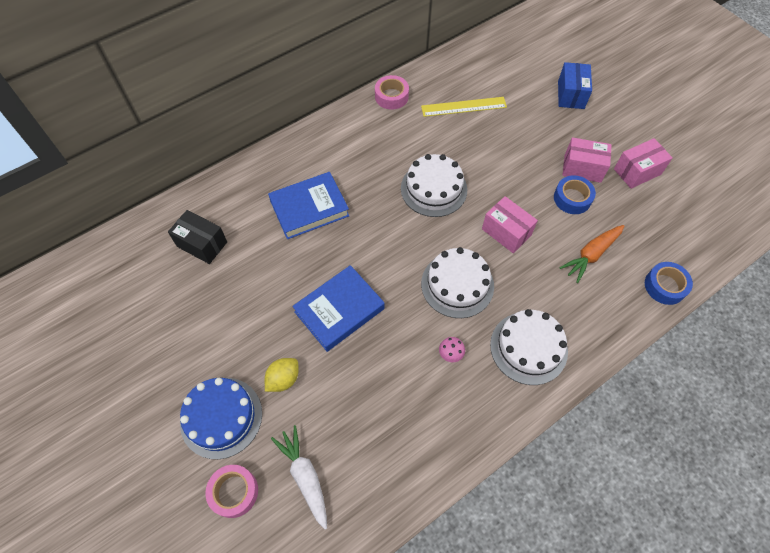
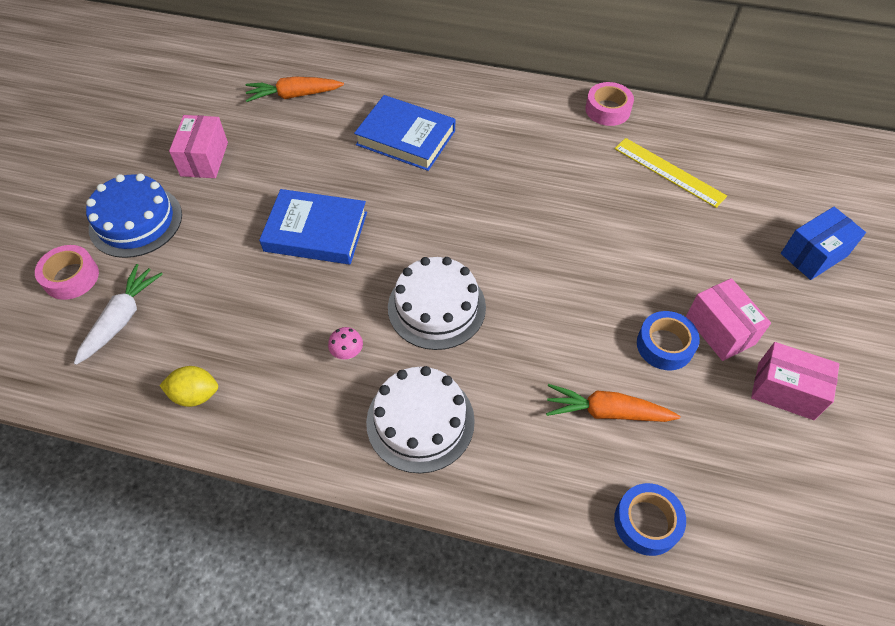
camera: 50 degrees right, 5 degrees down
(202, 244) = (294, 95): black box -> orange carrot
(283, 379) = (207, 239): yellow lemon -> yellow lemon (195, 395)
(434, 189) = (533, 214): white cake -> none
(506, 232) = (548, 309): pink box -> pink box (204, 159)

